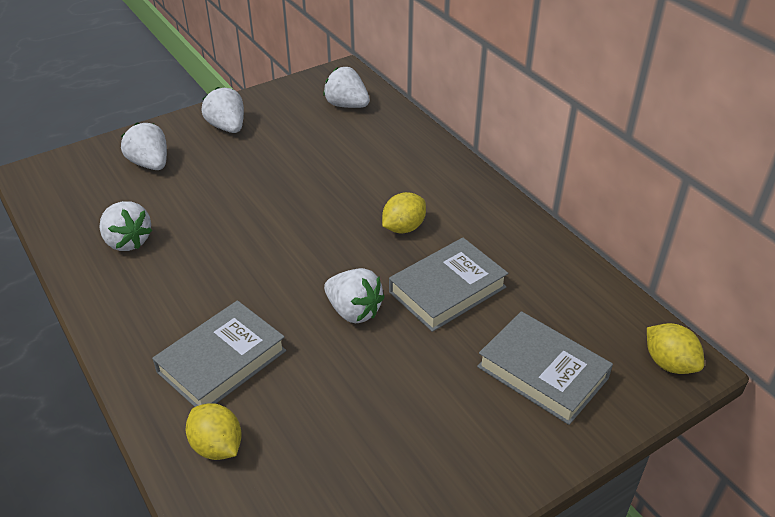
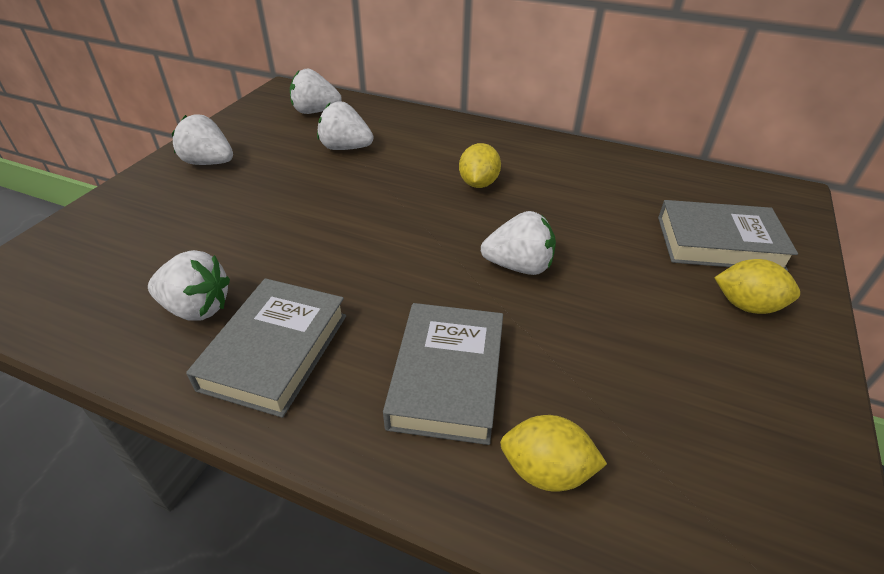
camera: 35 degrees left, 0 degrees up
(150, 164) = (147, 223): white strawberry -> white strawberry (345, 148)
(447, 289) = (572, 215): grey book -> grey book (275, 351)
(669, 363) = (780, 198): yellow lemon -> yellow lemon (746, 305)

